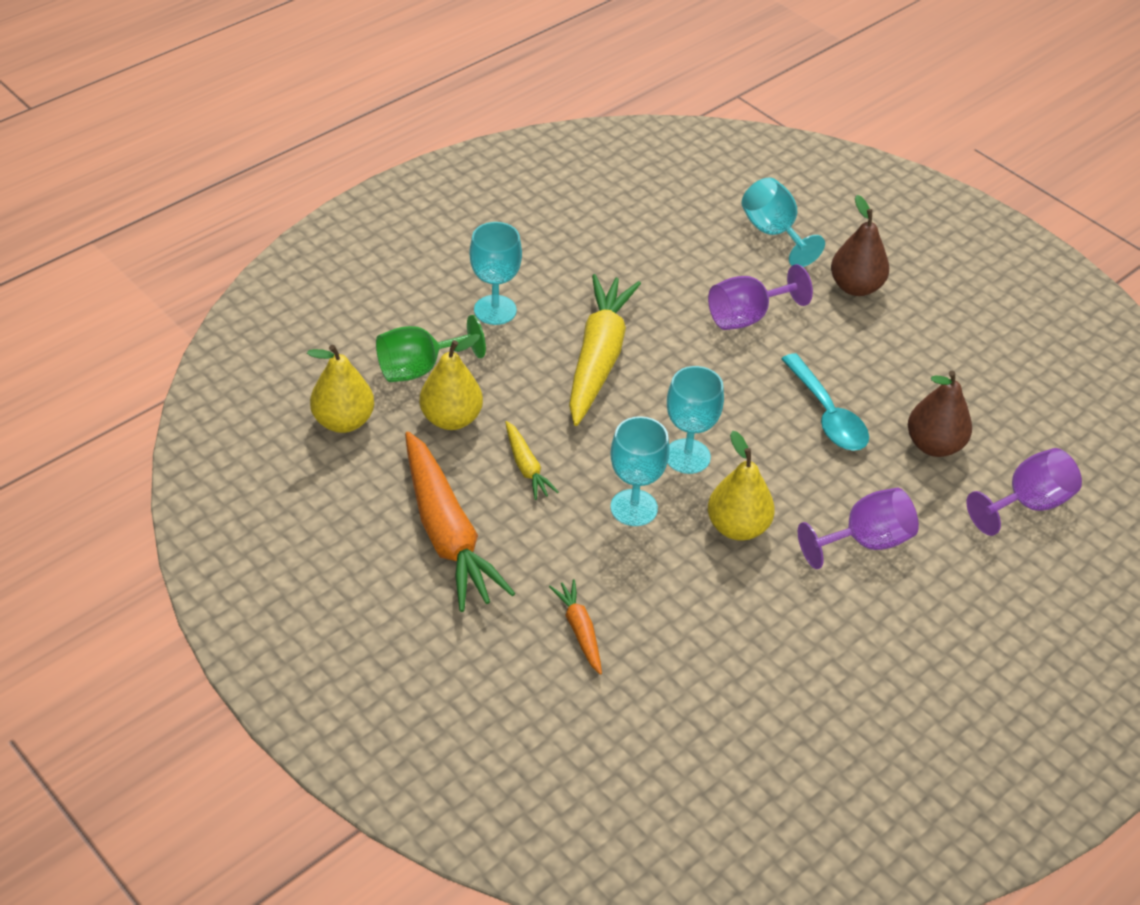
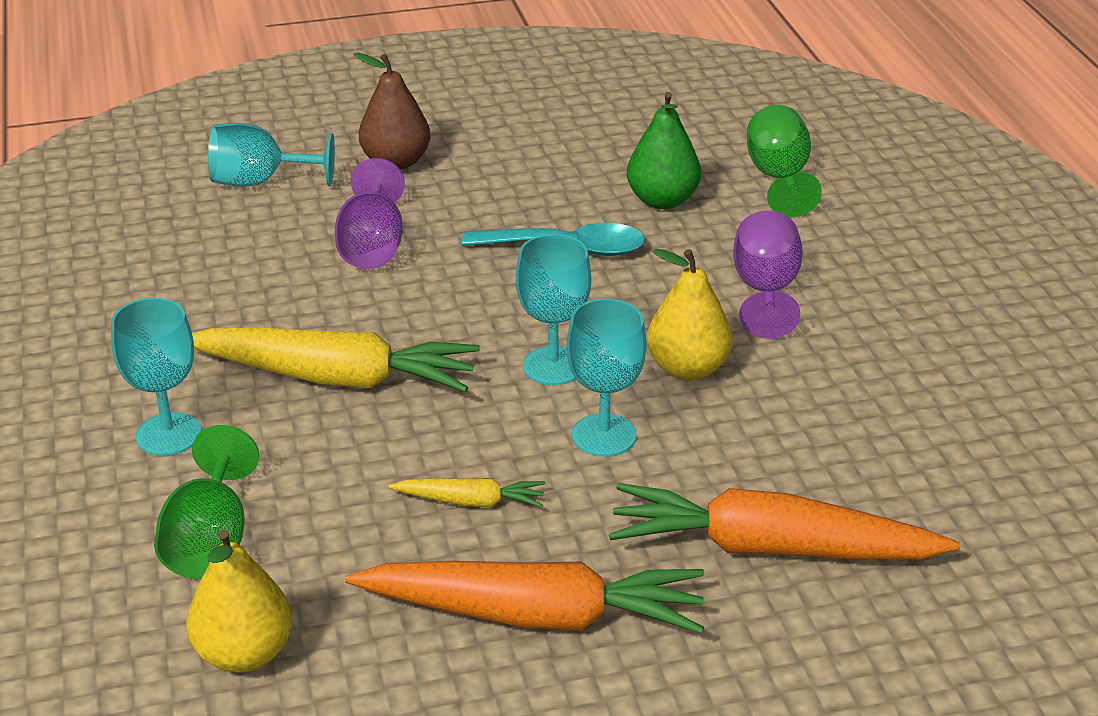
camera: 60 degrees left, 10 degrees down
(451, 419) = (331, 541): yellow pear -> none
(579, 630) = (770, 548): orange carrot -> orange carrot, size x2.12
(598, 358) = (335, 377): yellow carrot -> yellow carrot turned 150 degrees clockwise
(934, 445) = (662, 200): brown pear -> green pear
(1027, 504) = (779, 178): purple goblet -> green goblet

